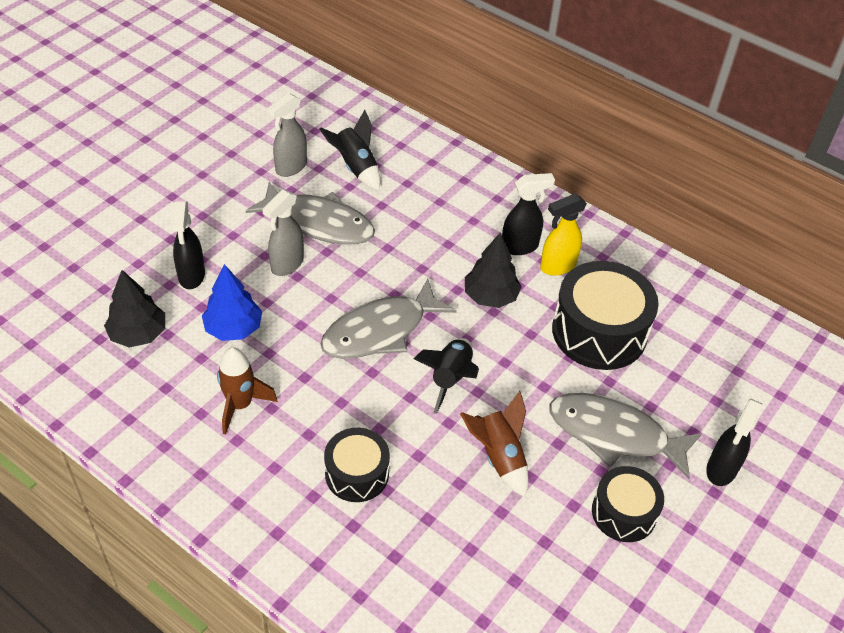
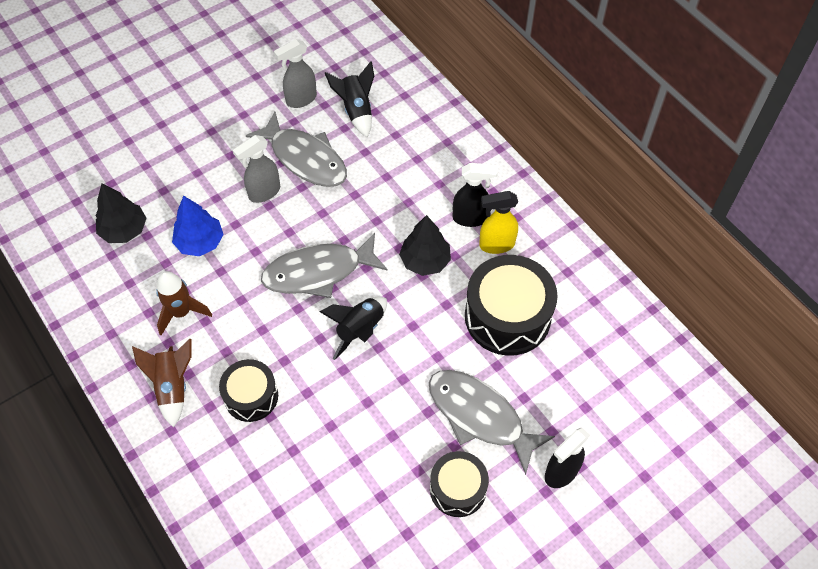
camera: 20 degrees right, 10 degrees up
(191, 276) = (183, 186): black spray bottle -> none
(499, 457) = (372, 411): brown rocket -> brown rocket (173, 387)

